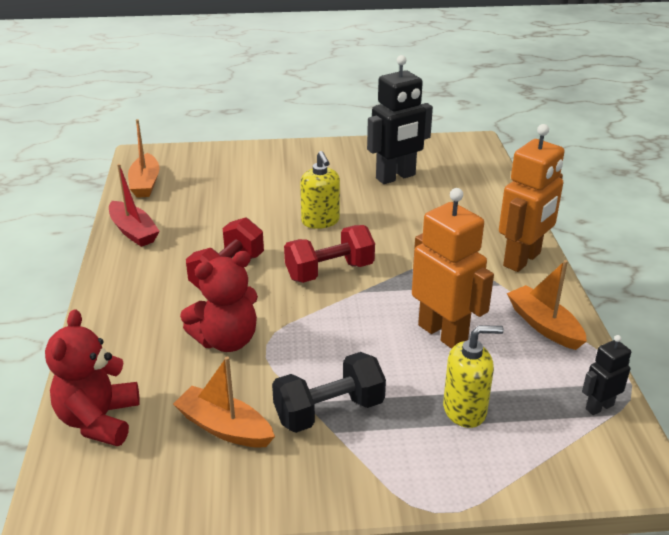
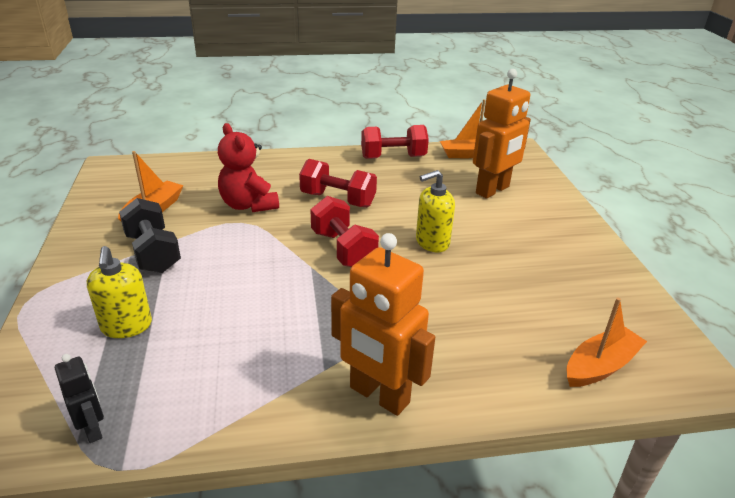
camera: 85 degrees right, 0 degrees up
(99, 420) = (177, 168): red teddy bear -> none
(133, 231) = (393, 157): red boat -> red dumbbell
(396, 177) = (549, 293): black robot -> none
(443, 333) = (239, 318): orange robot -> orange robot (493, 190)
(544, 325) = (241, 400): orange boat -> orange boat (600, 366)

